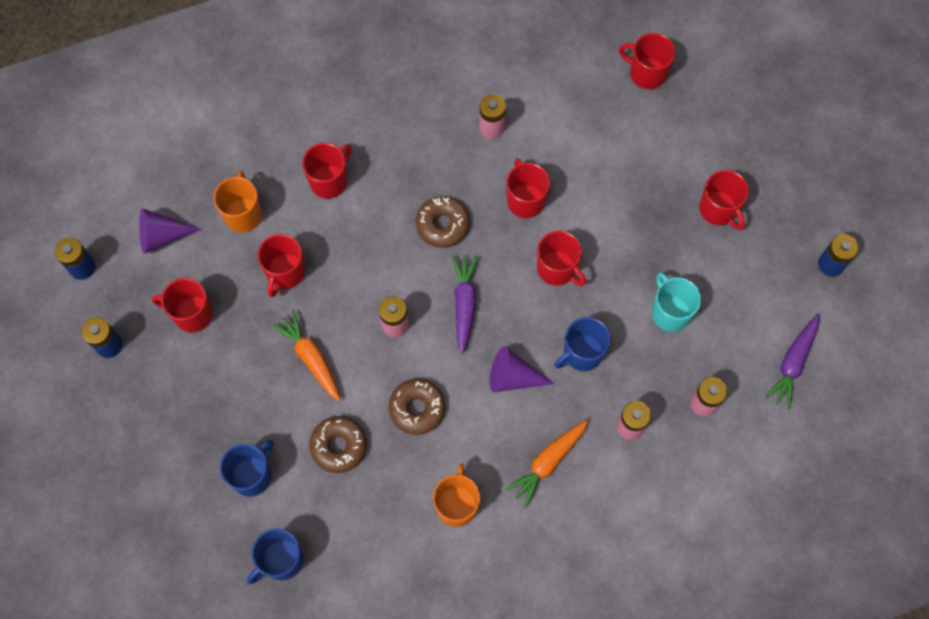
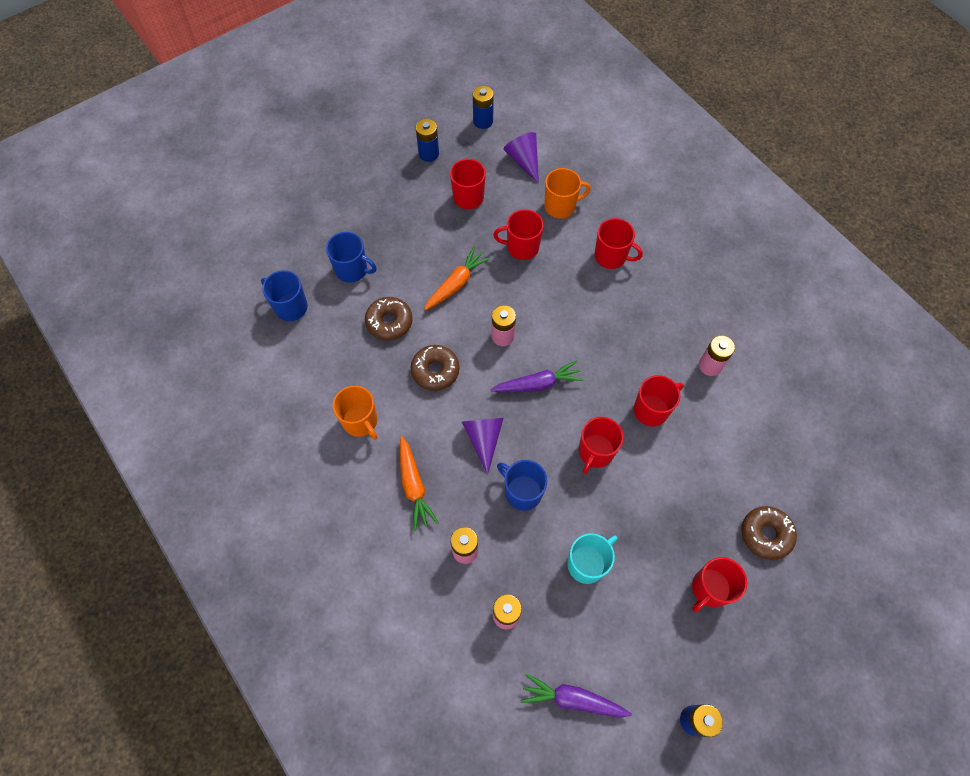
camera: 75 degrees right, 5 degrees down
(442, 225) = (603, 349): brown donut -> brown donut (765, 534)
(457, 505) = (360, 421): orange mug -> orange mug turned 60 degrees clockwise
(548, 463) = (414, 486): orange carrot -> orange carrot turned 135 degrees counterclockwise
(646, 73) = (825, 487): red mug -> none

